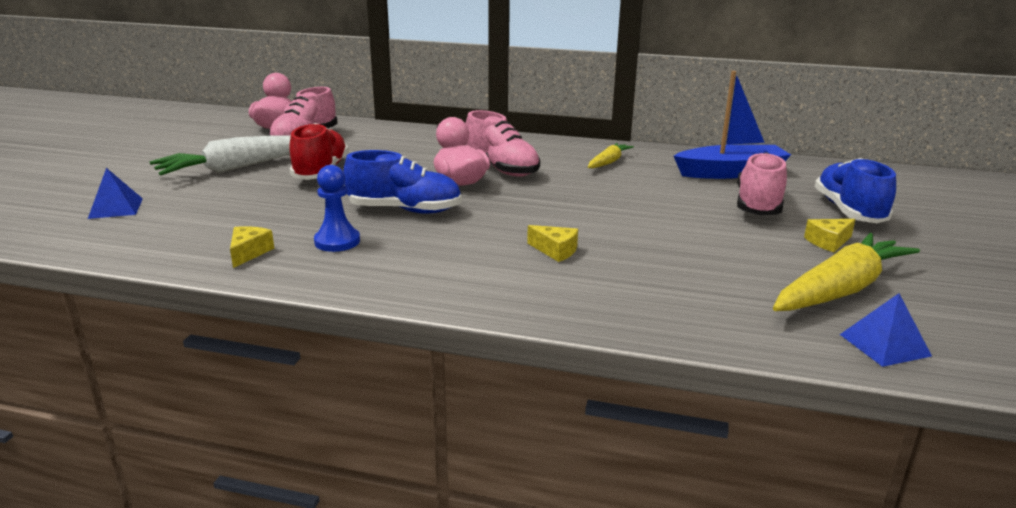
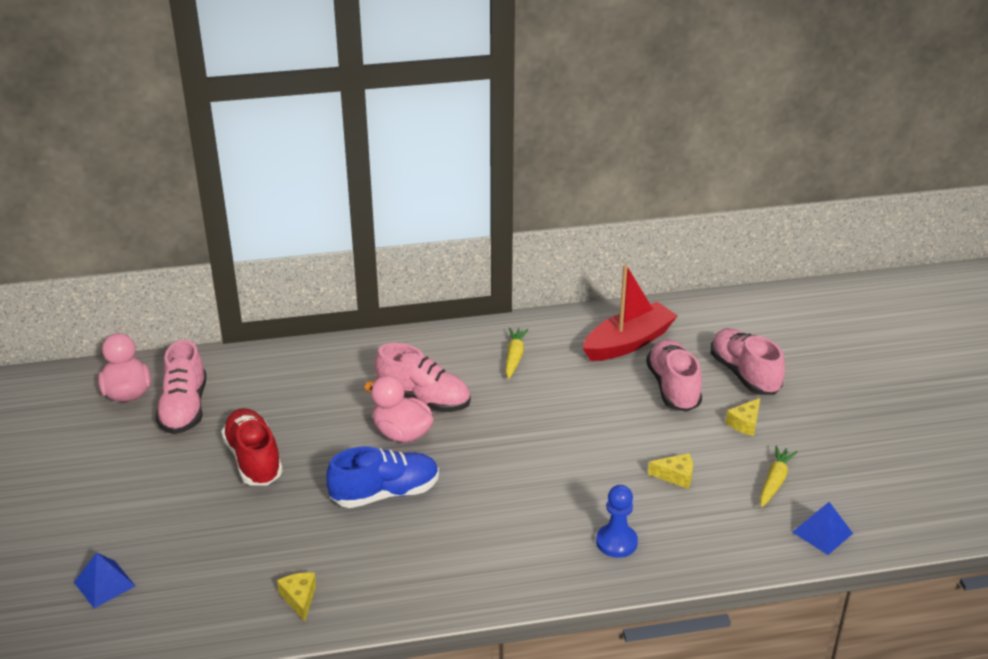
camera: 25 degrees left, 10 degrees up
(237, 168) = (160, 480): white carrot -> none
(337, 241) = (363, 557): blue pawn -> blue pawn (616, 542)
(555, 251) = (550, 506): yellow cheese -> yellow cheese (676, 476)
(730, 173) = (628, 343): blue boat -> red boat
(840, 290) = (774, 482): yellow carrot -> yellow carrot, size x0.53
(849, 211) = (744, 374): blue shoe -> pink shoe

